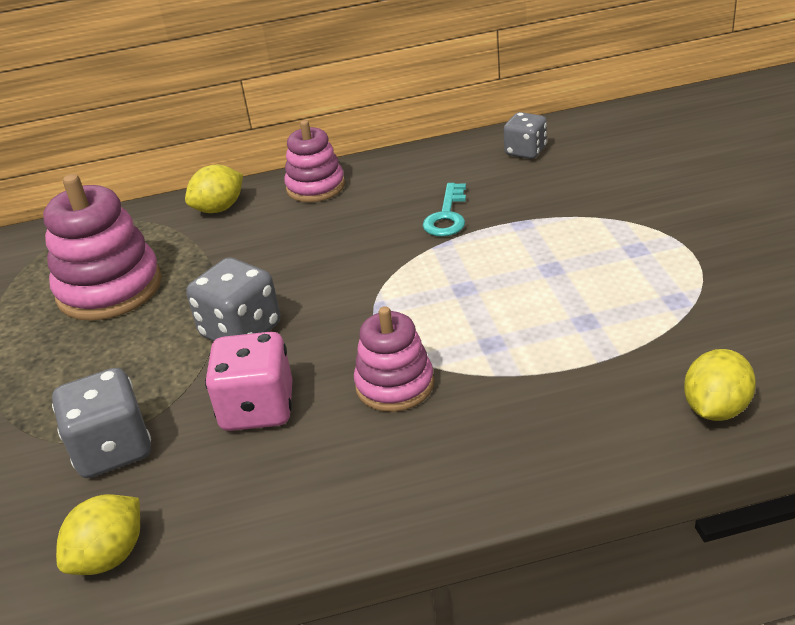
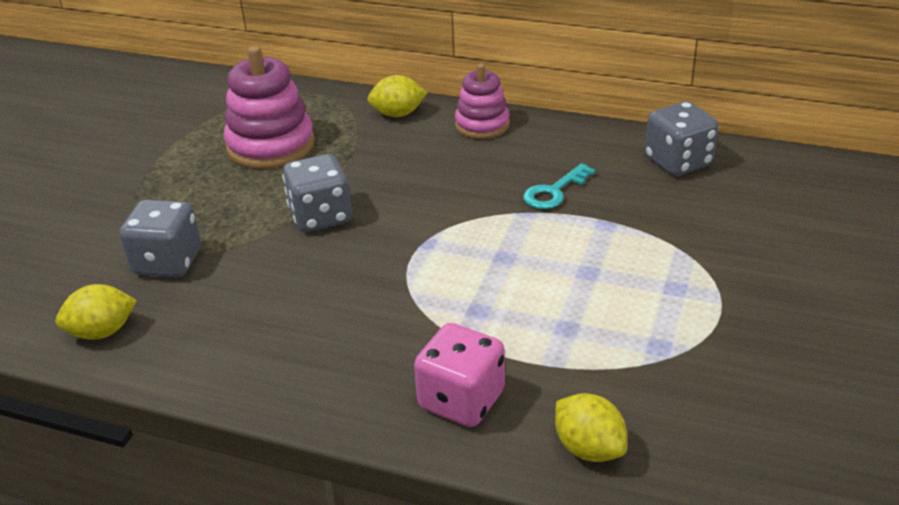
camera: 30 degrees right, 0 degrees up
(257, 409) = (276, 279): pink dice -> pink dice (461, 400)
(395, 385) = (378, 307): pink stacking toy -> none
(525, 151) = (678, 162): grey dice -> grey dice, size x1.54
(716, 409) = (589, 448): yellow lemon -> yellow lemon turned 75 degrees clockwise

